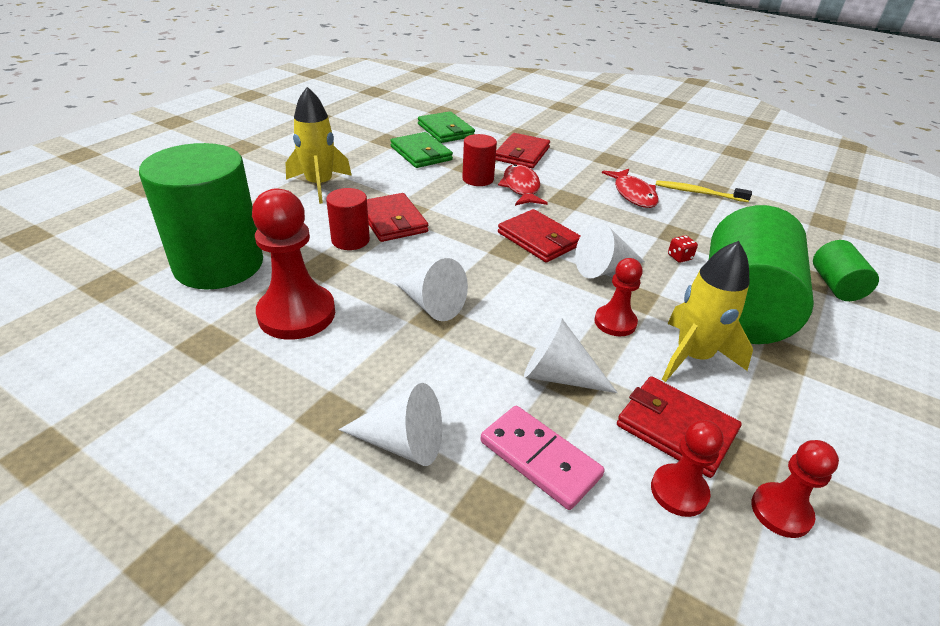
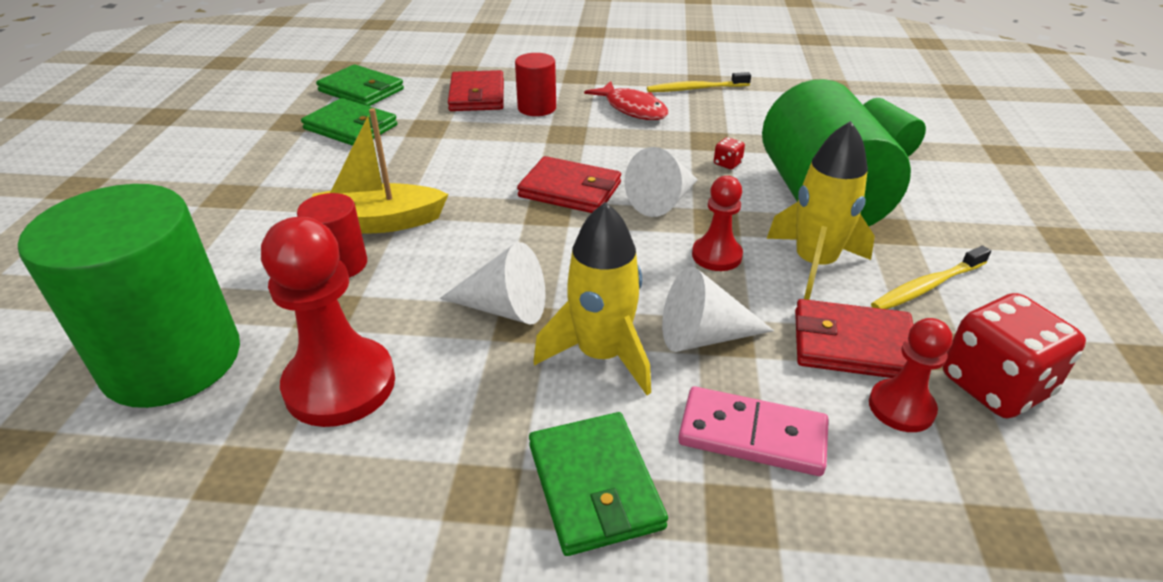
camera: 25 degrees left, 0 degrees up
(319, 185) = (241, 206): yellow rocket -> yellow rocket (601, 355)
(392, 221) = (378, 222): red wallet -> yellow boat
(402, 442) = (594, 486): white cone -> green wallet
(478, 179) = (446, 139): red cylinder -> red cylinder (537, 108)
(521, 187) = (505, 135): red fish -> none
(781, 511) = (994, 386): red pawn -> red dice
(783, 410) = (927, 286): none -> yellow toothbrush

